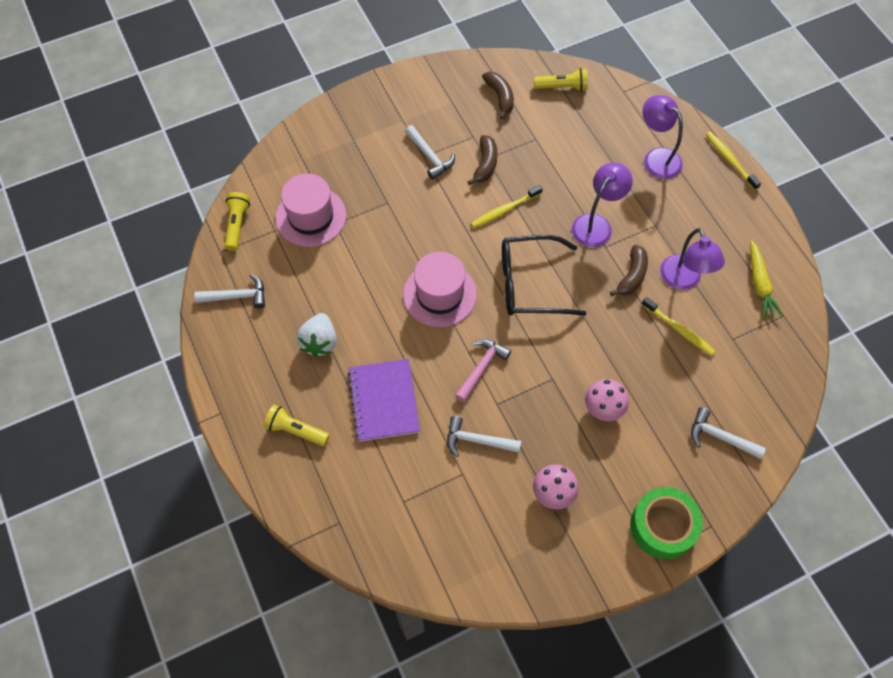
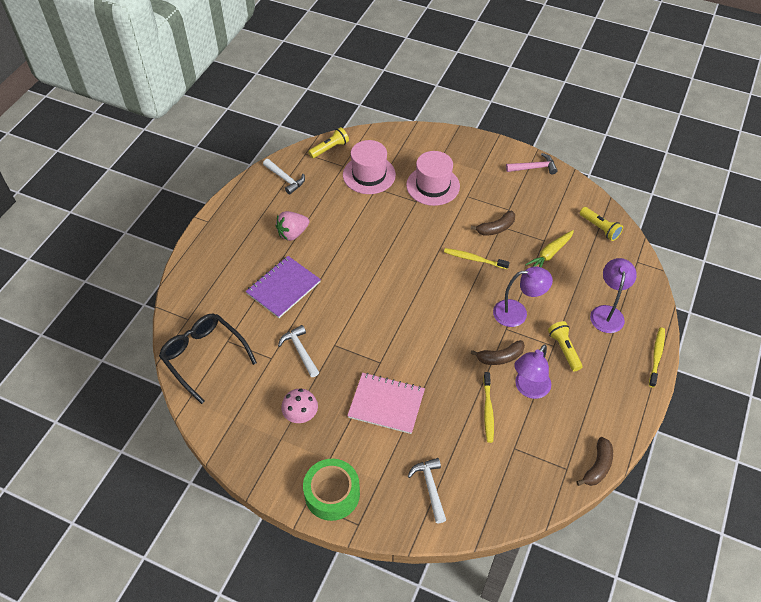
camera: 50 degrees right, 10 degrees down
(295, 430) = (227, 261): yellow flashlight -> yellow flashlight (564, 349)
(320, 342) = (292, 233): white strawberry -> pink strawberry
(430, 156) = (470, 199): white hammer -> none
(439, 294) = (380, 267): pink hat -> pink hat (433, 186)
(481, 368) = (351, 320): pink hammer -> pink hammer (534, 168)
(500, 97) = (553, 203): brown banana -> brown banana (597, 466)
(531, 283) = (436, 307): black glasses -> black glasses (204, 357)
(603, 408) = (386, 404): pink mushroom -> pink notebook
(759, 284) = (575, 437): yellow carrot -> yellow carrot (550, 254)

